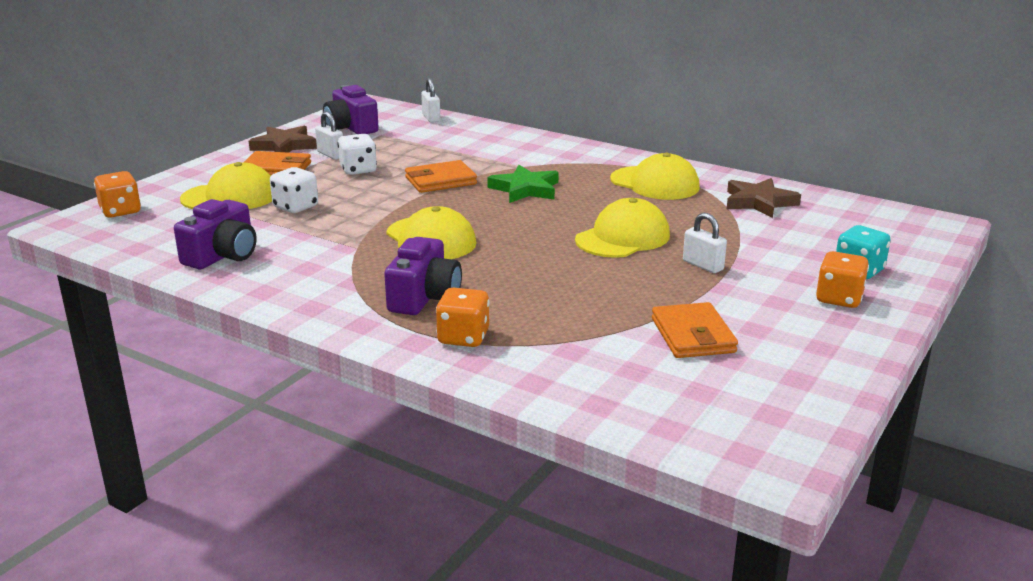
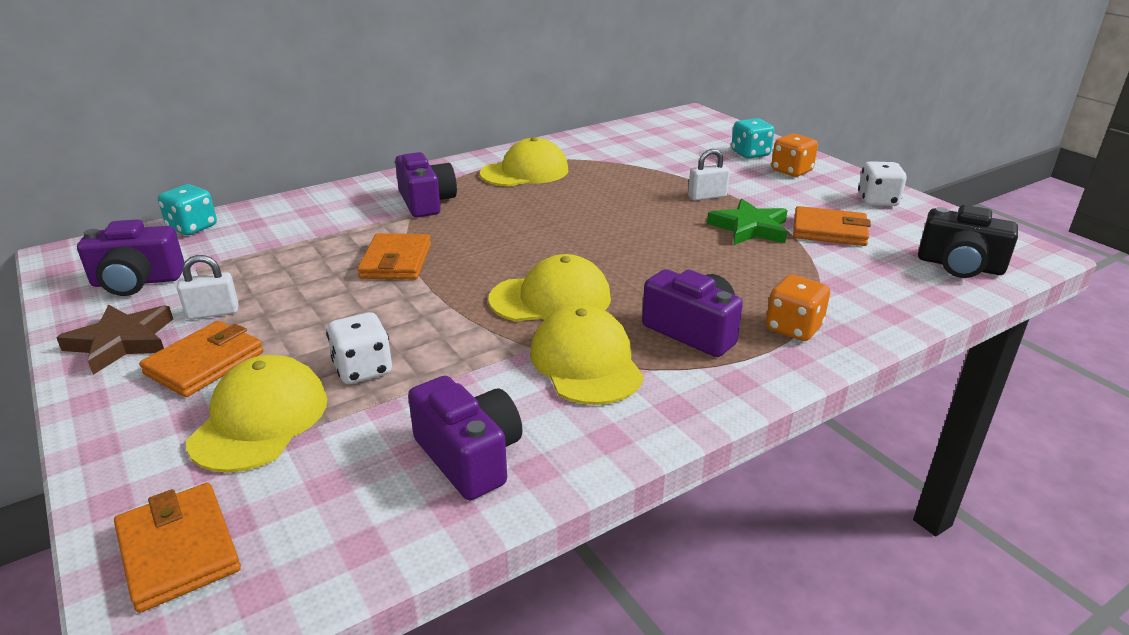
camera: 65 degrees left, 5 degrees up
(120, 211) = (178, 550): orange dice -> orange wallet
(358, 170) = (294, 303): white dice -> white dice (877, 201)
(431, 118) = (192, 227): white padlock -> turquoise dice
(525, 189) = (473, 225): green star -> green star (749, 228)
(547, 166) = (426, 202): none -> purple camera
(623, 238) = (628, 211): yellow cap -> yellow cap (586, 362)
(686, 417) = (960, 265): none -> black camera
(759, 202) = (604, 149): brown star -> none

